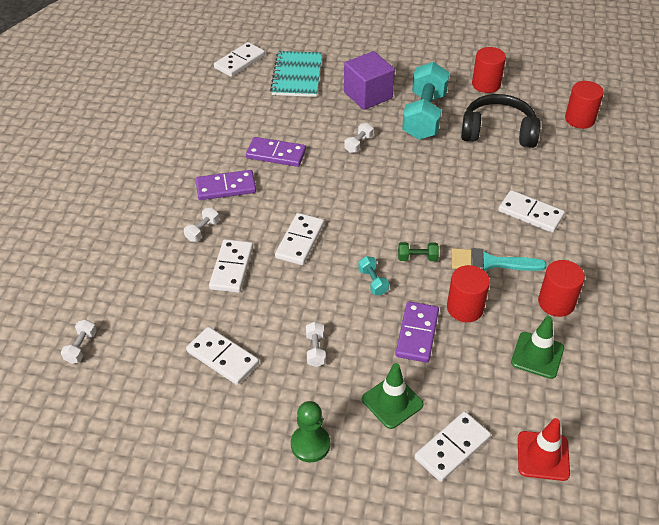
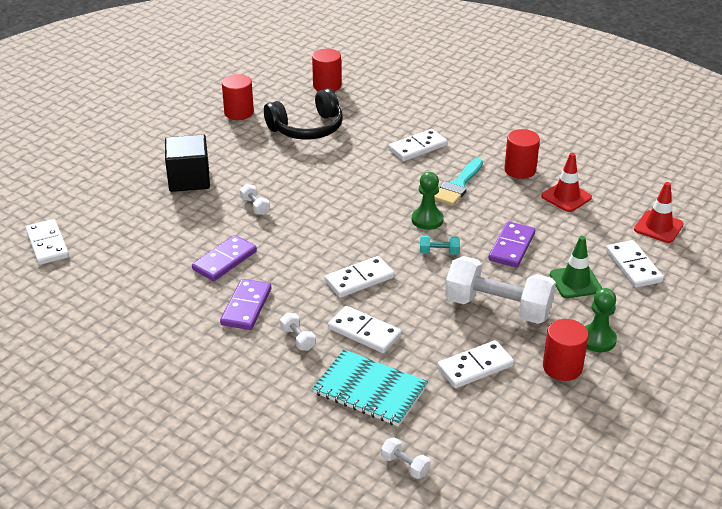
camera: 65 degrees left, 10 degrees down
(297, 76) = (113, 213): turquoise notebook -> turquoise notebook (370, 390)
(300, 241) = (359, 279): white domino -> white domino turned 75 degrees counterclockwise
(315, 350) = (498, 308): white dumbbell -> white dumbbell, size x2.44
(368, 95) = (189, 179): purple cube -> black cube
(417, 258) = (427, 220): green dumbbell -> green pawn
(417, 334) = (512, 247): purple domino -> purple domino turned 75 degrees clockwise
(424, 116) = (250, 158): turquoise dumbbell -> none
(465, 308) = (499, 214): red cylinder -> red cylinder (562, 367)
(498, 132) = (307, 128): black headphones -> black headphones turned 150 degrees counterclockwise
(537, 355) = (566, 197): green traffic cone -> red traffic cone

